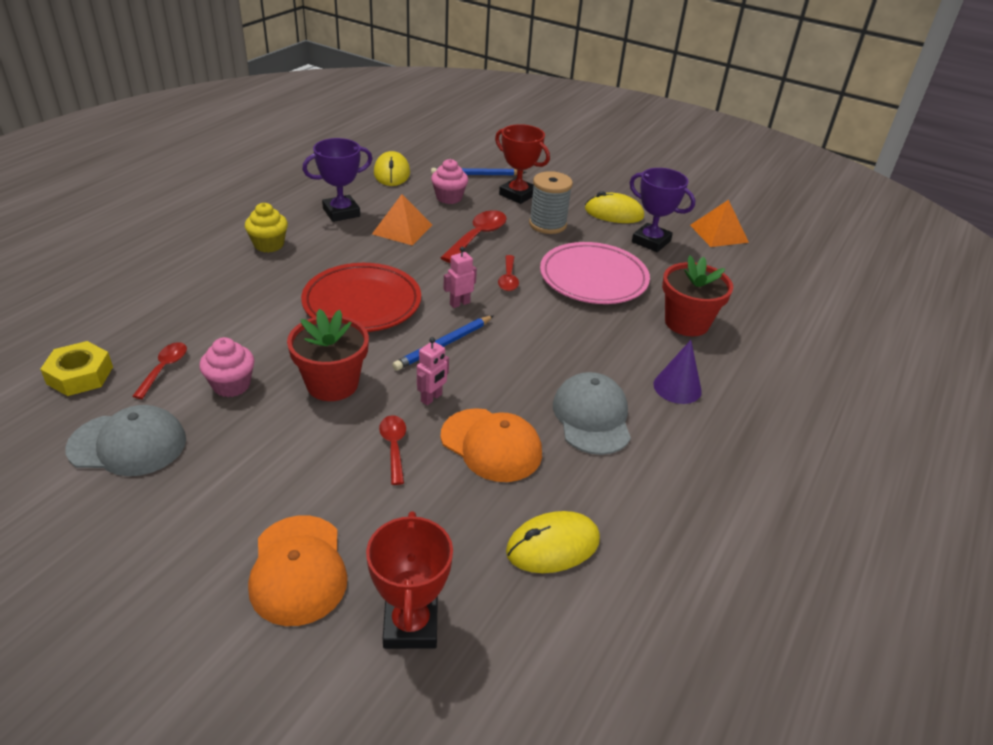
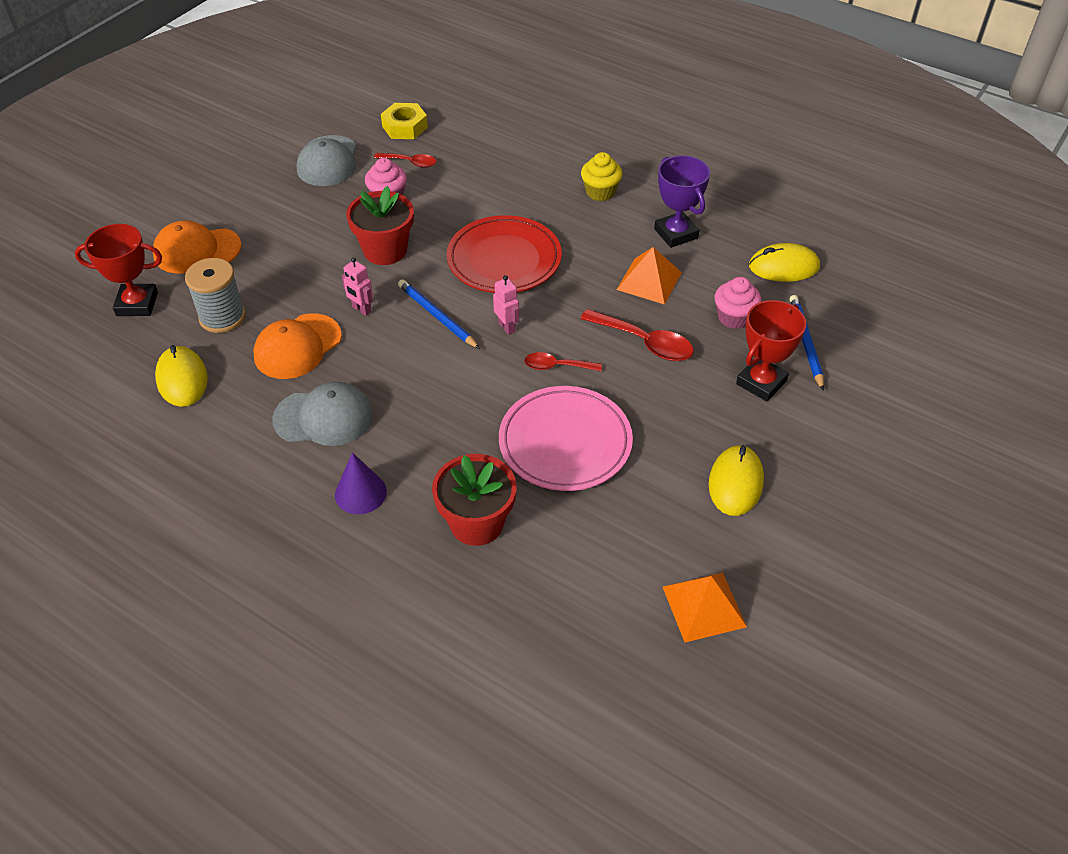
camera: 95 degrees right, 10 degrees up
(394, 447) = (304, 289): red spoon -> none
(547, 224) = (687, 408): grey spool -> grey spool (222, 317)
(651, 241) = (664, 515): purple trophy -> none

